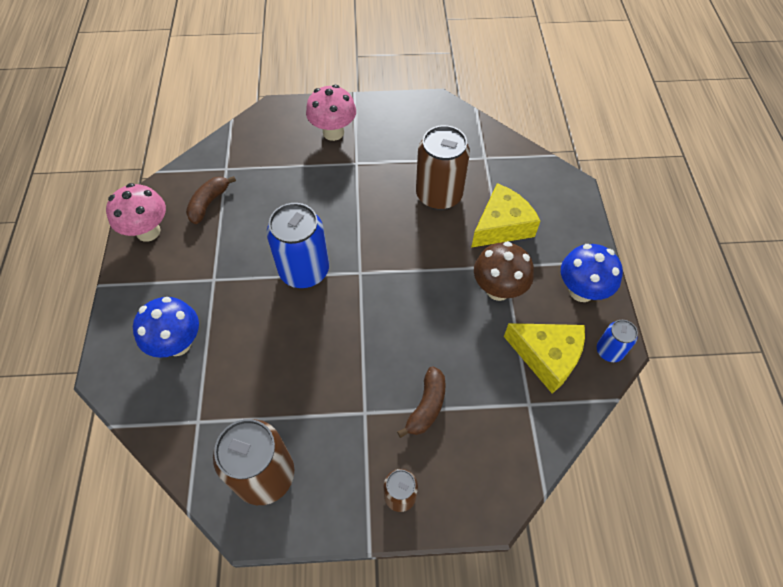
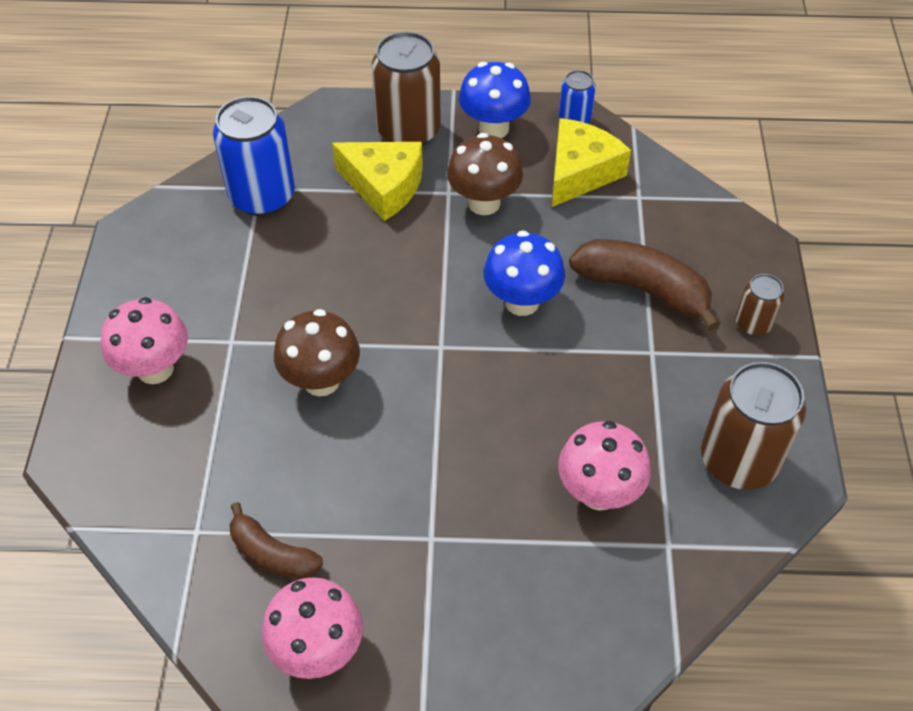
camera: 85 degrees left, 5 degrees down
(178, 344) = (545, 581): blue mushroom -> blue mushroom (522, 302)
(241, 375) = (598, 492): none -> pink mushroom
(304, 270) = (429, 414): blue can -> blue can (262, 196)
(328, 211) = (321, 381): none -> brown mushroom
(426, 406) = (643, 289): brown banana -> brown banana, size x1.62
(439, 195) = (318, 246): brown can -> brown can (408, 131)
(501, 226) = (384, 186): yellow cheese -> yellow cheese turned 150 degrees clockwise

